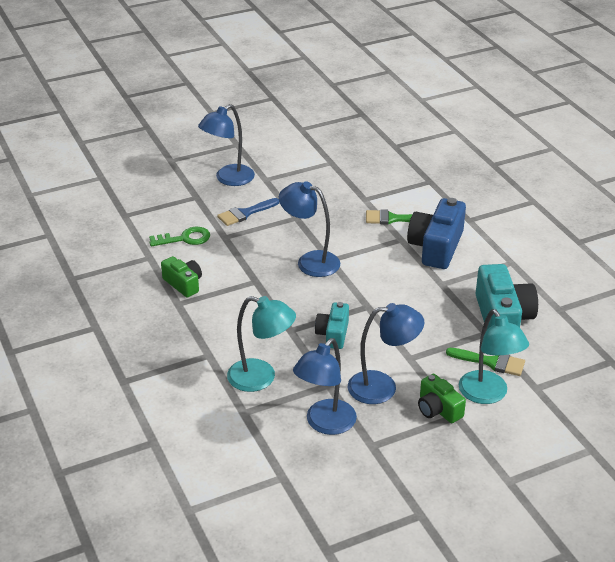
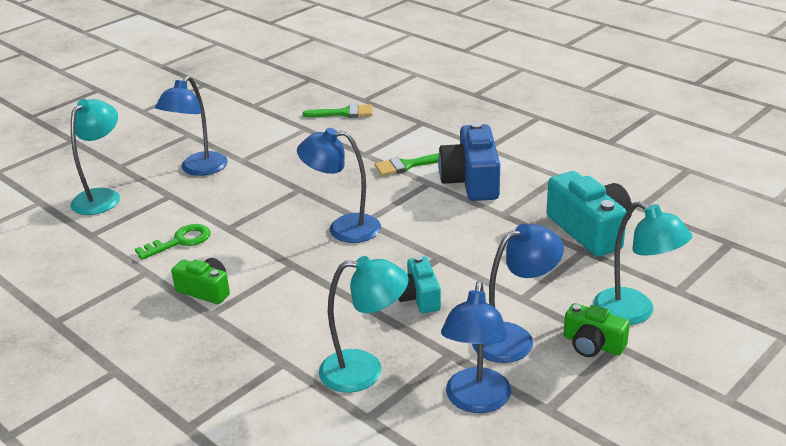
camera: 20 degrees left, 5 degrees down
(147, 184) = (102, 196): none -> turquoise lamp
(245, 213) = (238, 198): blue brush -> none
(491, 362) = (612, 278): green brush -> green brush (344, 113)

